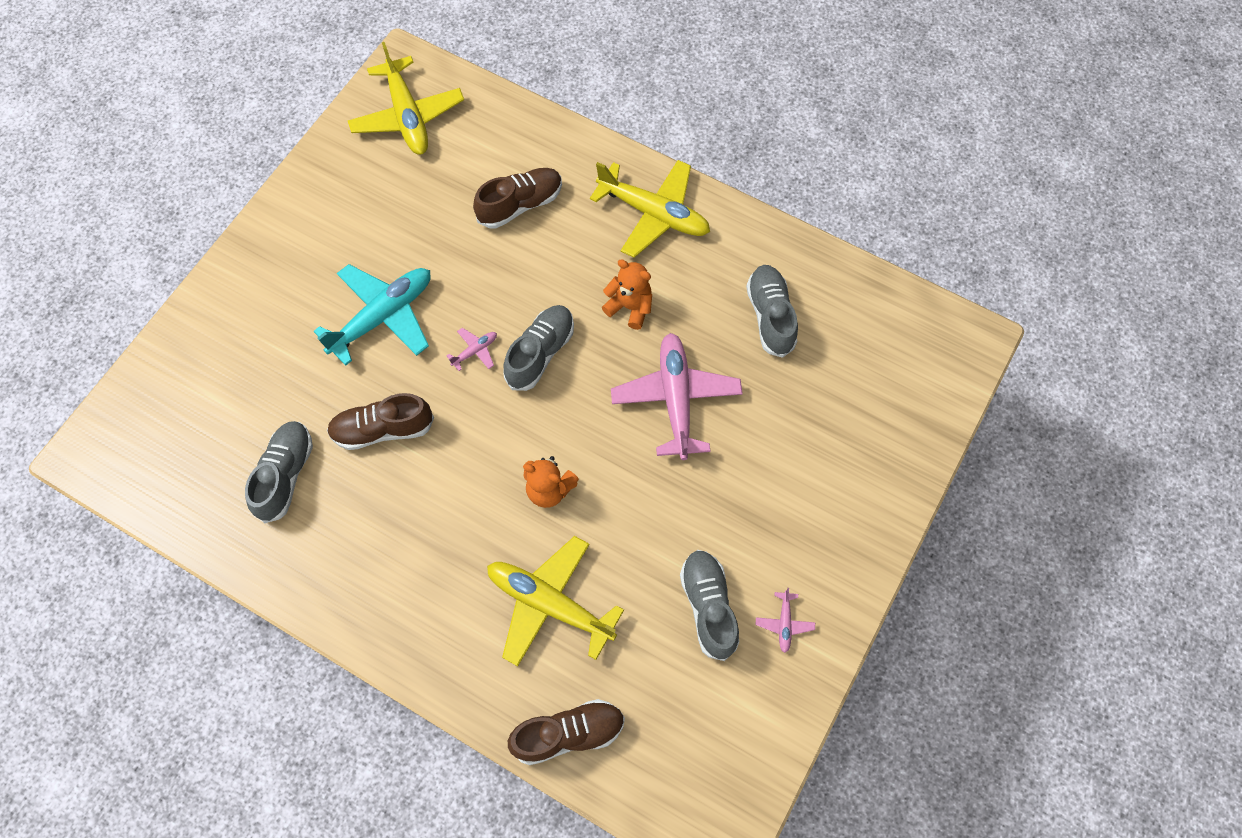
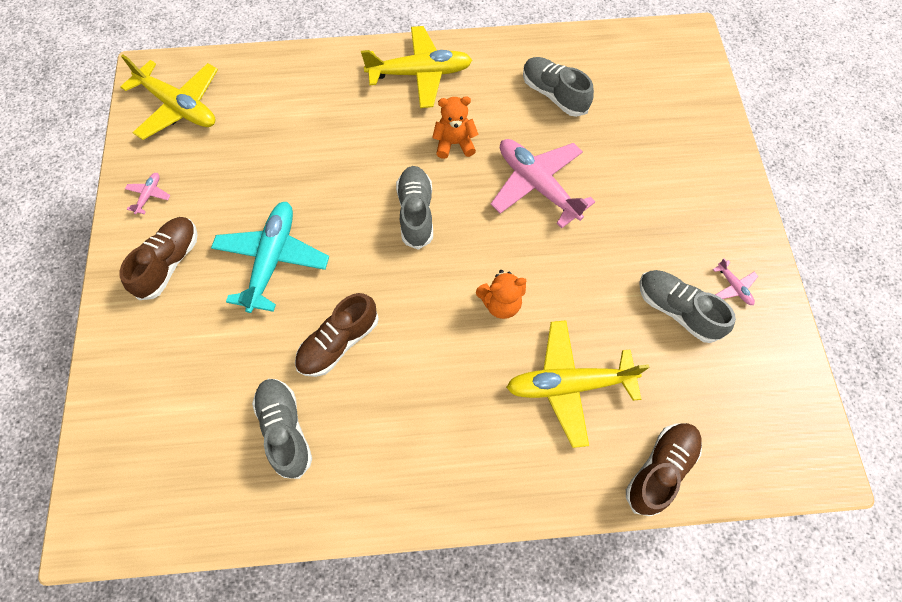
camera: 35 degrees left, 0 degrees up
(475, 351) = (365, 240): pink plane -> pink plane (149, 195)
(520, 205) = (317, 120): brown shoe -> brown shoe (169, 263)

